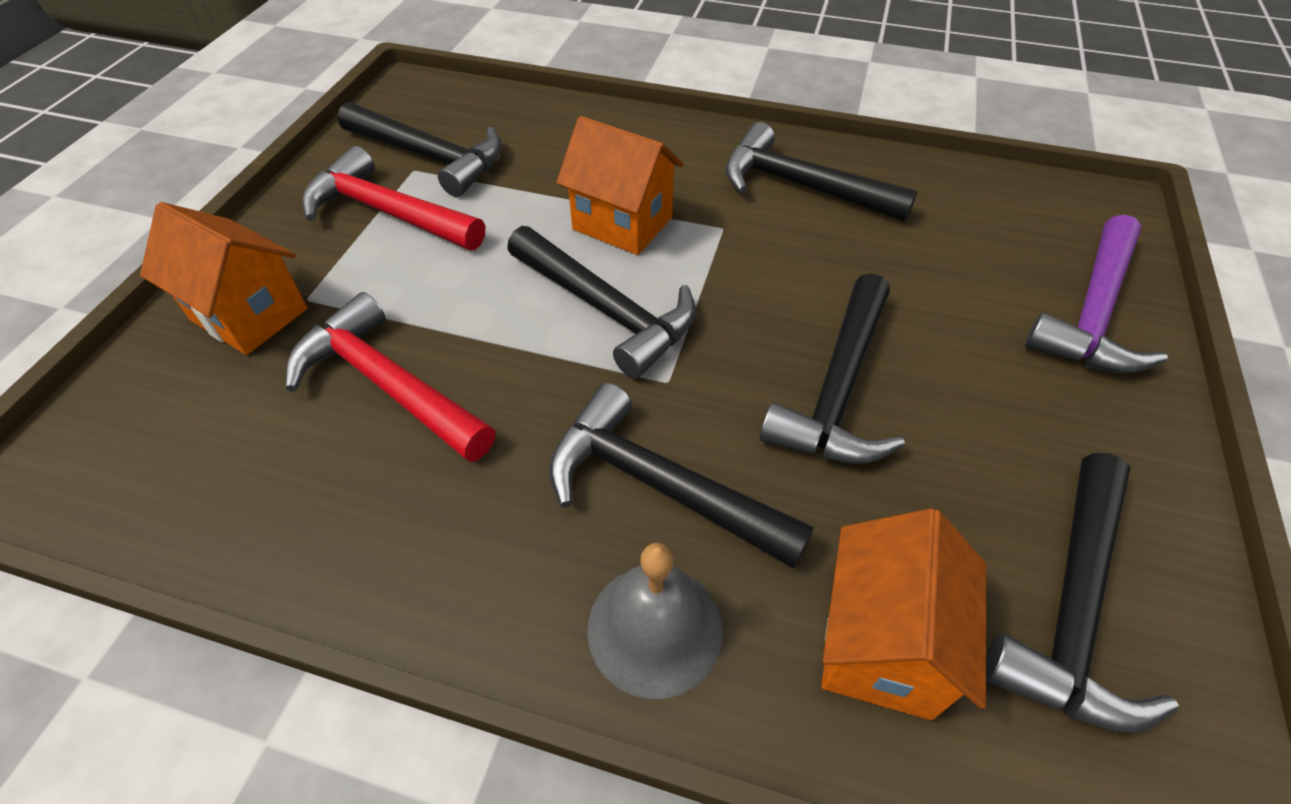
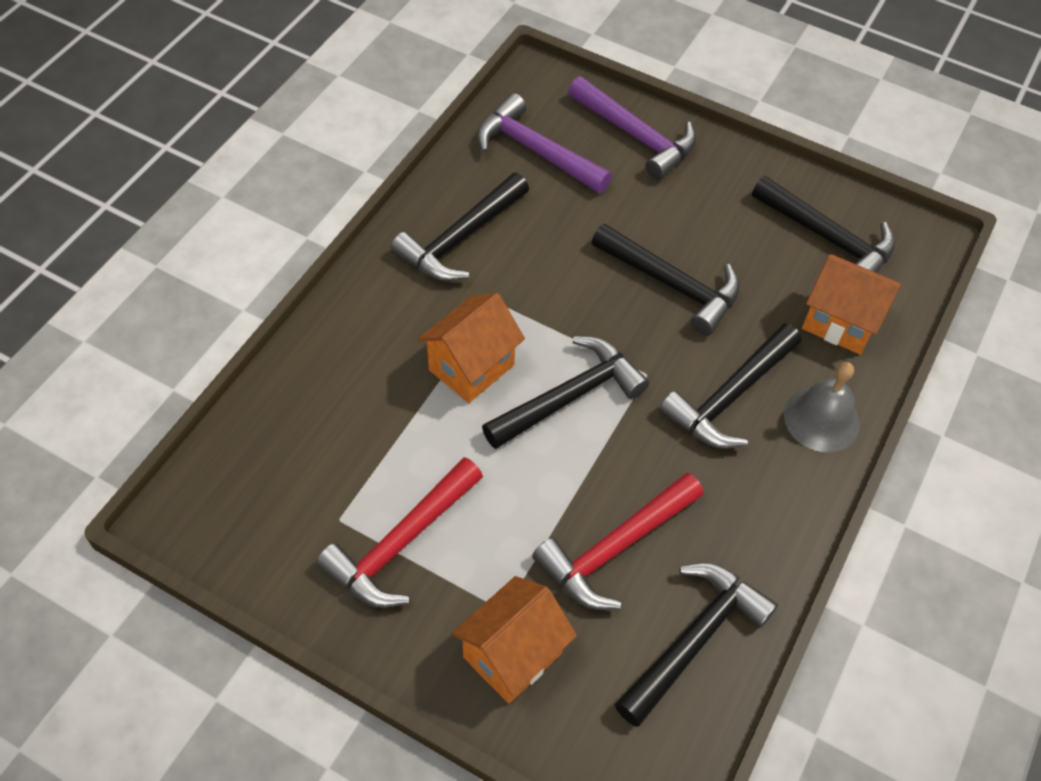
camera: 80 degrees left, 5 degrees up
(430, 157) = (321, 504): black hammer -> black hammer (693, 639)
(982, 222) = (536, 151): none -> purple hammer

